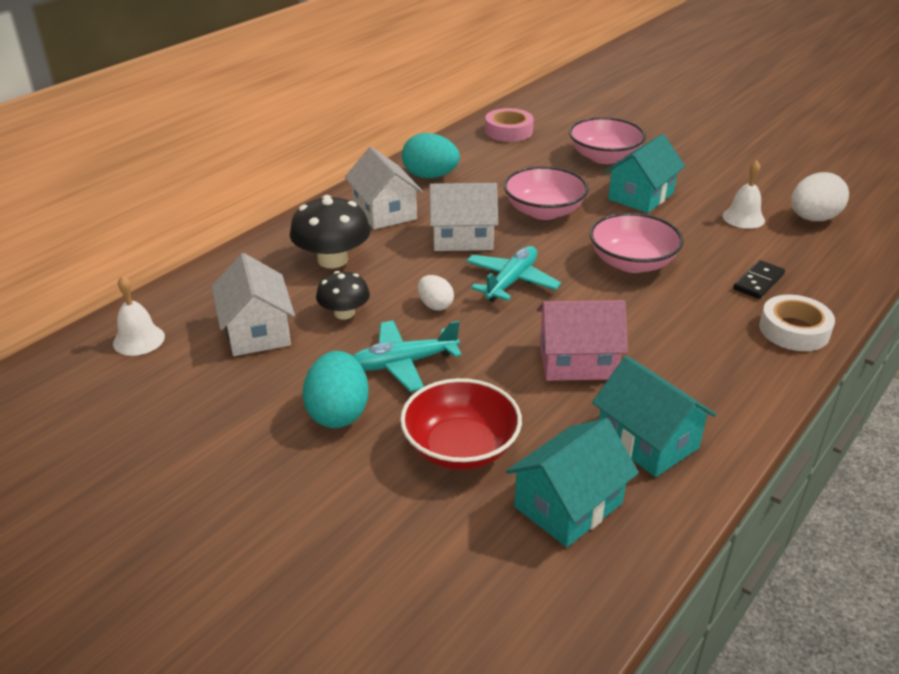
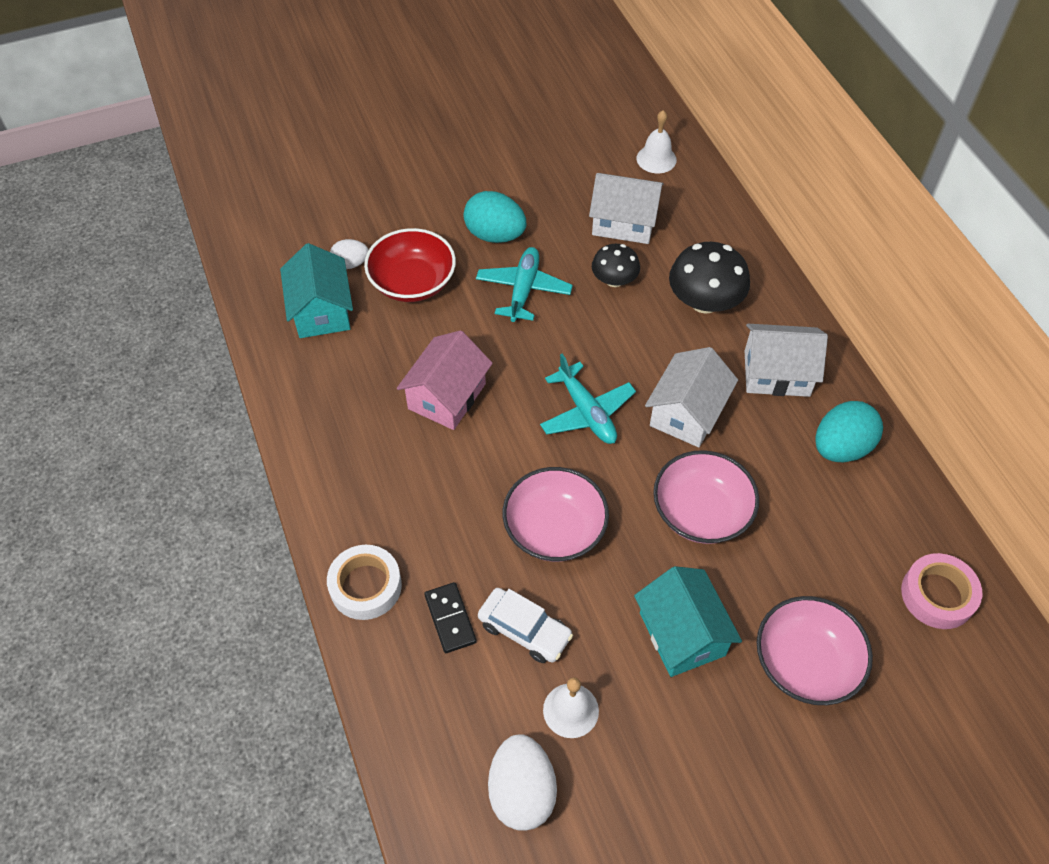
camera: 120 degrees right, 20 degrees up
(435, 305) = (586, 341): white egg -> white egg (350, 264)
(647, 441) = (335, 386): turquoise house -> none
(721, 250) = (524, 630): none -> white car

